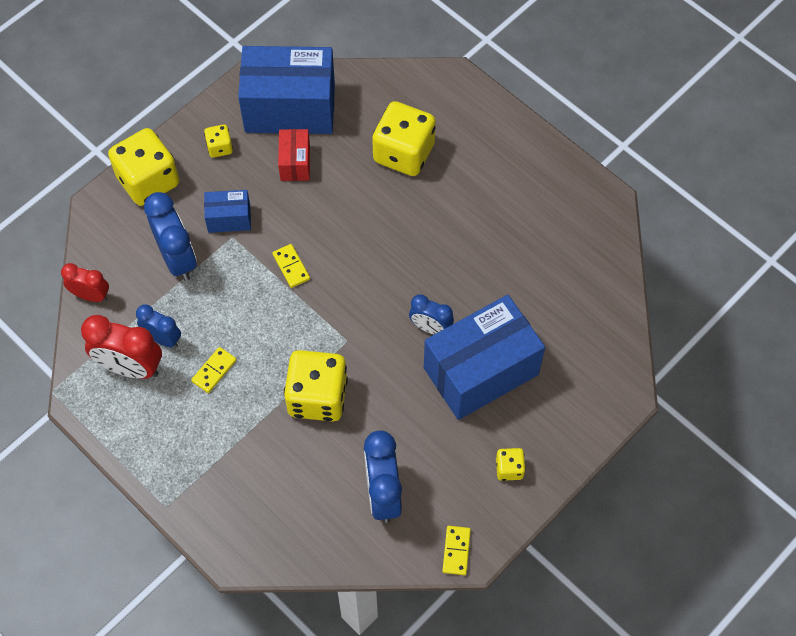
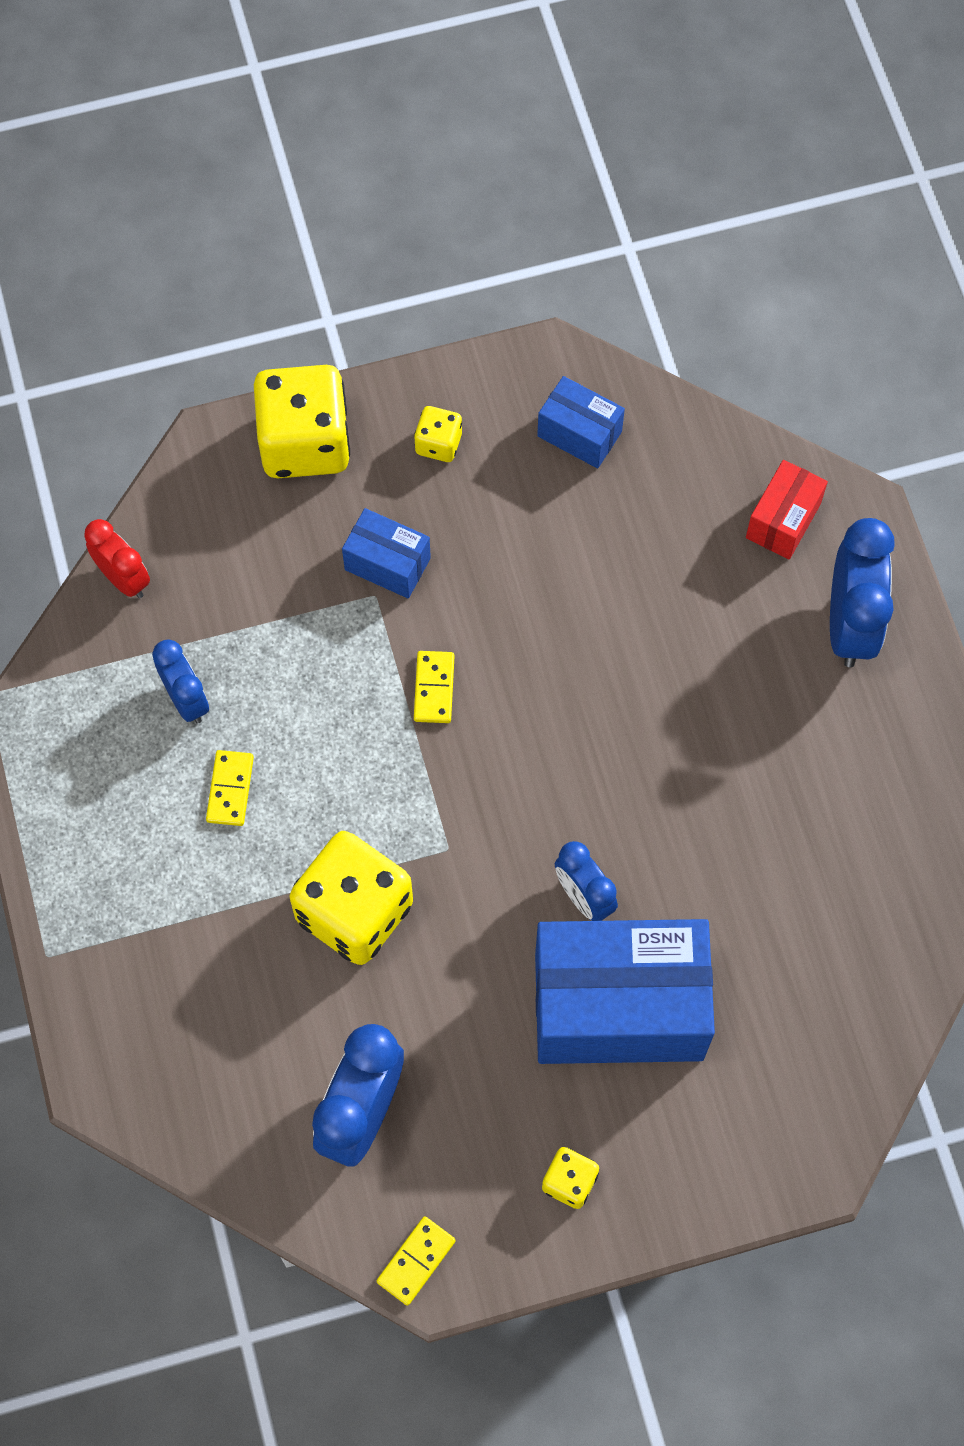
camera: 30 degrees right, 5 degrees up
(130, 367) = (116, 719): red clock -> none
(177, 258) = (277, 587): blue clock -> blue clock (850, 624)
(214, 371) = (230, 789): yellow domino -> yellow domino turned 60 degrees counterclockwise
(290, 108) = (579, 434): blue box -> blue box, size x0.47
(295, 163) = (536, 526): red box -> red box (783, 520)
(403, 153) = (709, 596): yellow dice -> none

